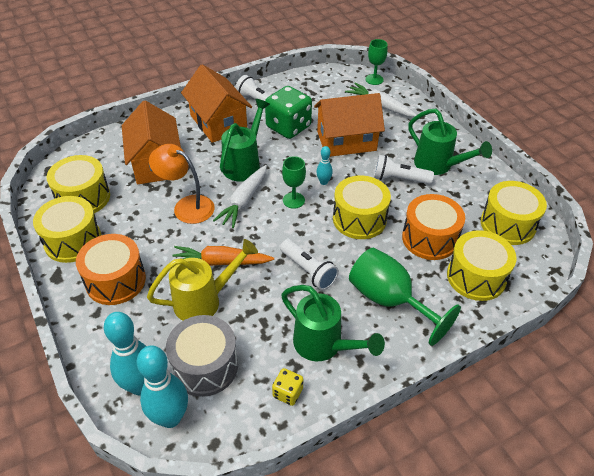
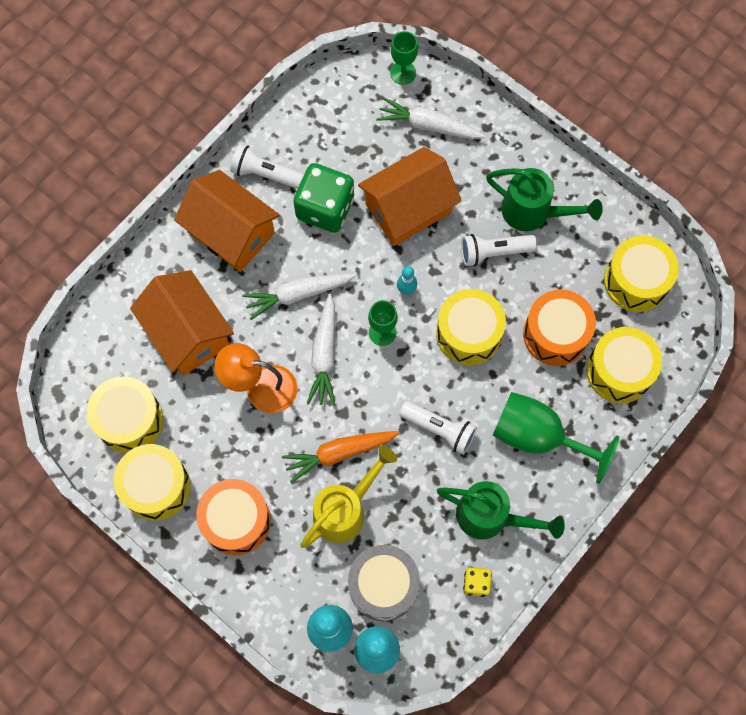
camera: 20 degrees left, 25 degrees up
(244, 164) = (298, 294): green watering can -> white carrot

